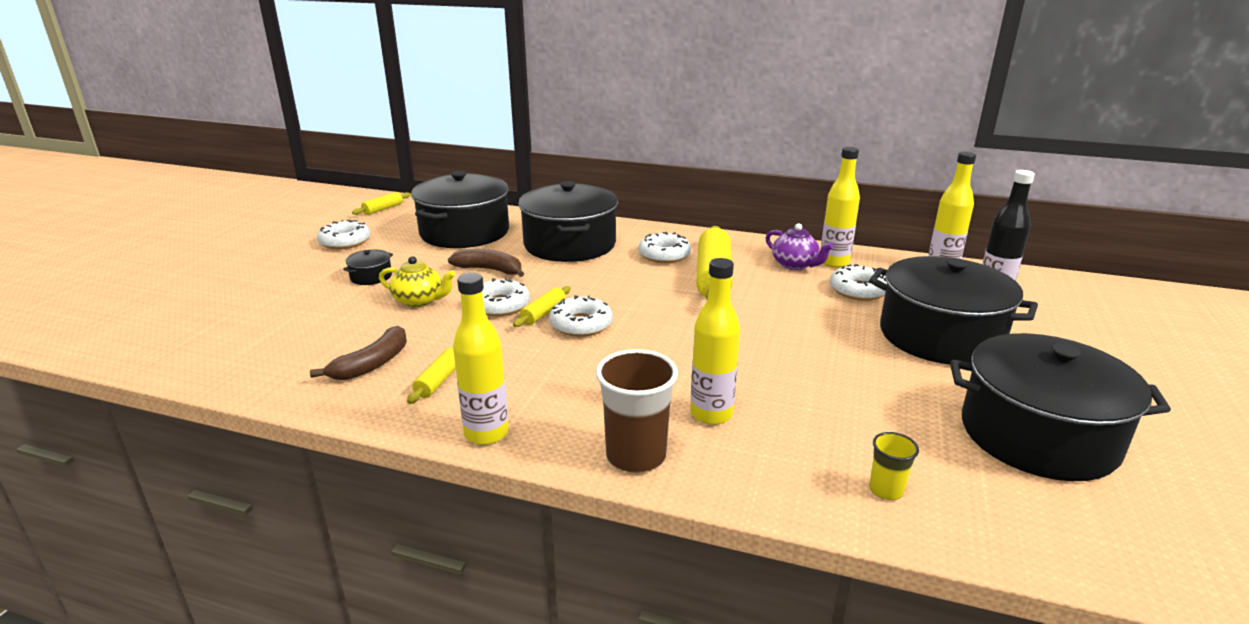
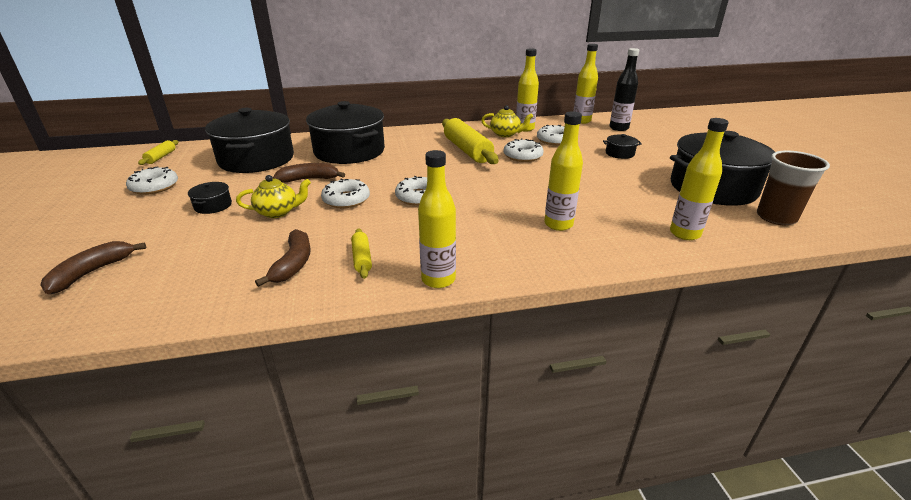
camera: 30 degrees left, 5 degrees up
(215, 317) = (92, 272): none -> brown banana
(543, 313) = (384, 197): yellow rolling pin -> none
(636, 456) = (546, 260): brown cup -> brown cup (776, 217)
(664, 255) = (422, 144): white donut -> white donut (522, 156)
(795, 265) = (505, 134): purple teapot -> yellow teapot
(886, 490) = (684, 234): yellow cup -> yellow bottle
(940, 336) = (619, 153): black pot -> black pot, size x0.40

